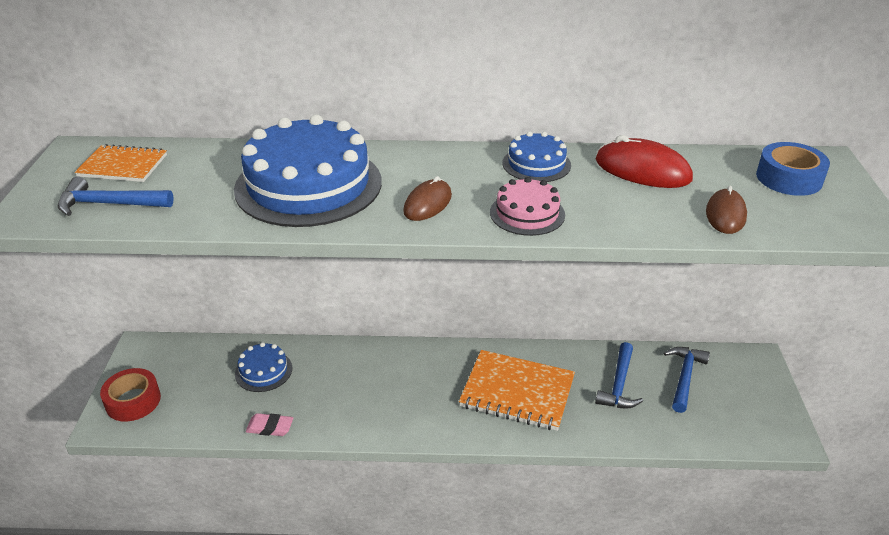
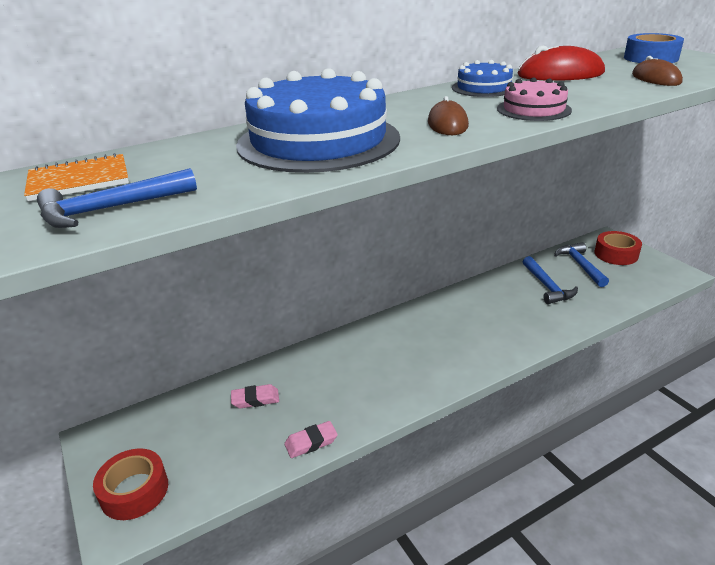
camera: 30 degrees left, 5 degrees down
(263, 371) = (255, 399): blue cake -> pink eraser
(517, 392) = (486, 321): orange notebook -> none
(742, 382) = (616, 254): none -> red tape

